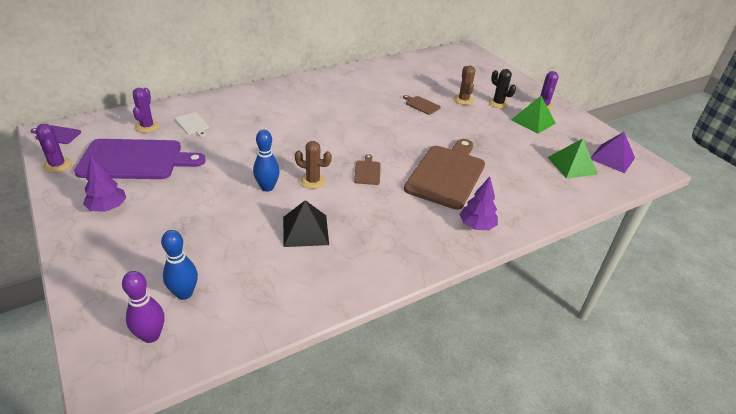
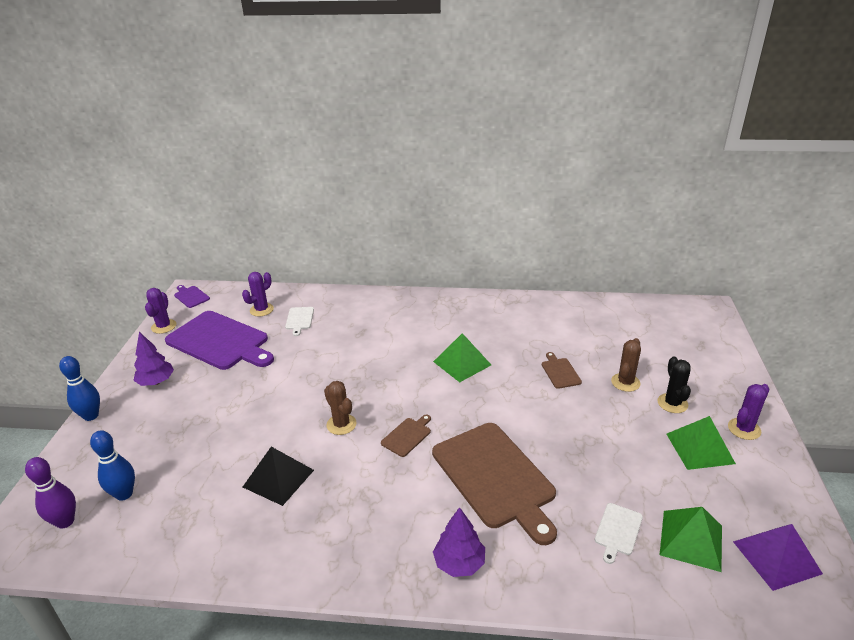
camera: 40 degrees right, 5 degrees down
(267, 187) = (293, 414): blue bowling pin -> blue bowling pin (91, 416)
(354, 117) = (462, 363): none -> green pyramid
(447, 174) = (495, 477): brown cutting board -> brown cutting board turned 90 degrees clockwise
(536, 175) = (617, 531): none -> white cutting board

